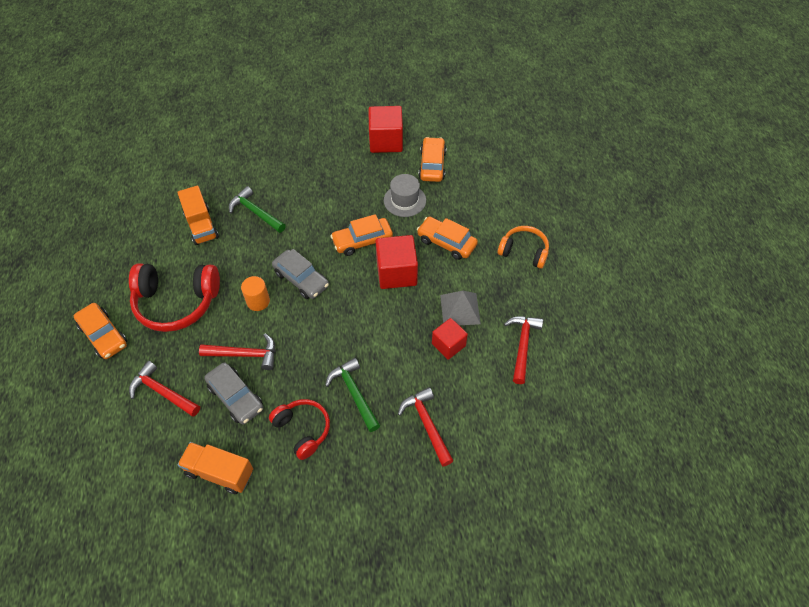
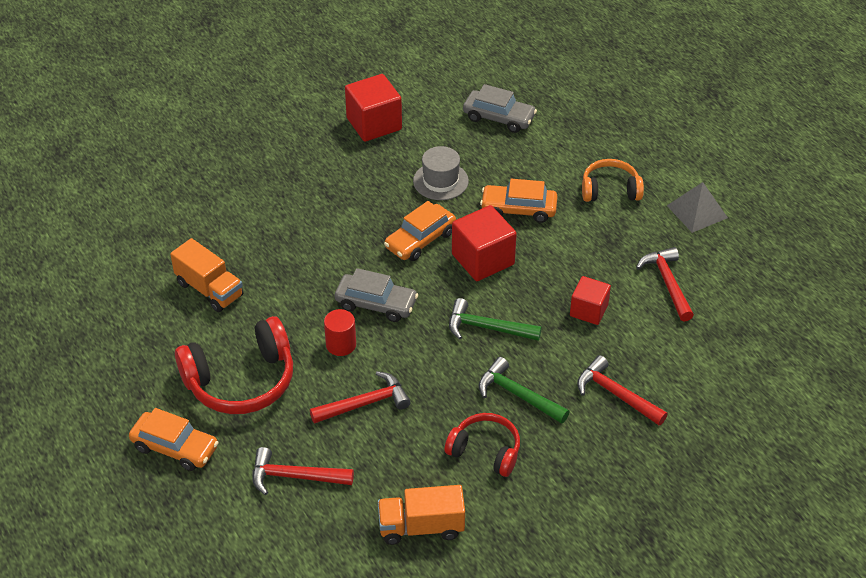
camera: 25 degrees left, 10 degrees down
(236, 397) = (386, 449): grey car -> grey car (499, 118)
(256, 212) = (268, 252): green hammer -> green hammer (487, 328)
(258, 301) = (341, 345): orange cylinder -> red cylinder
(432, 165) = (447, 133): orange car -> none
(460, 309) = (578, 271): grey pyramid -> grey pyramid (697, 211)

